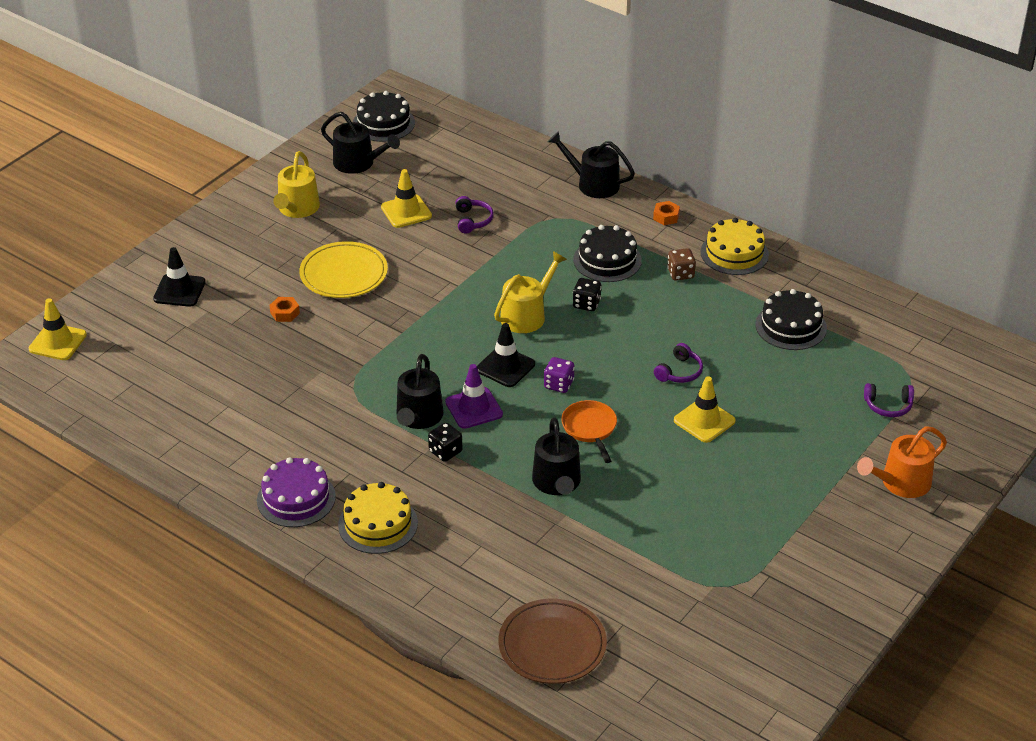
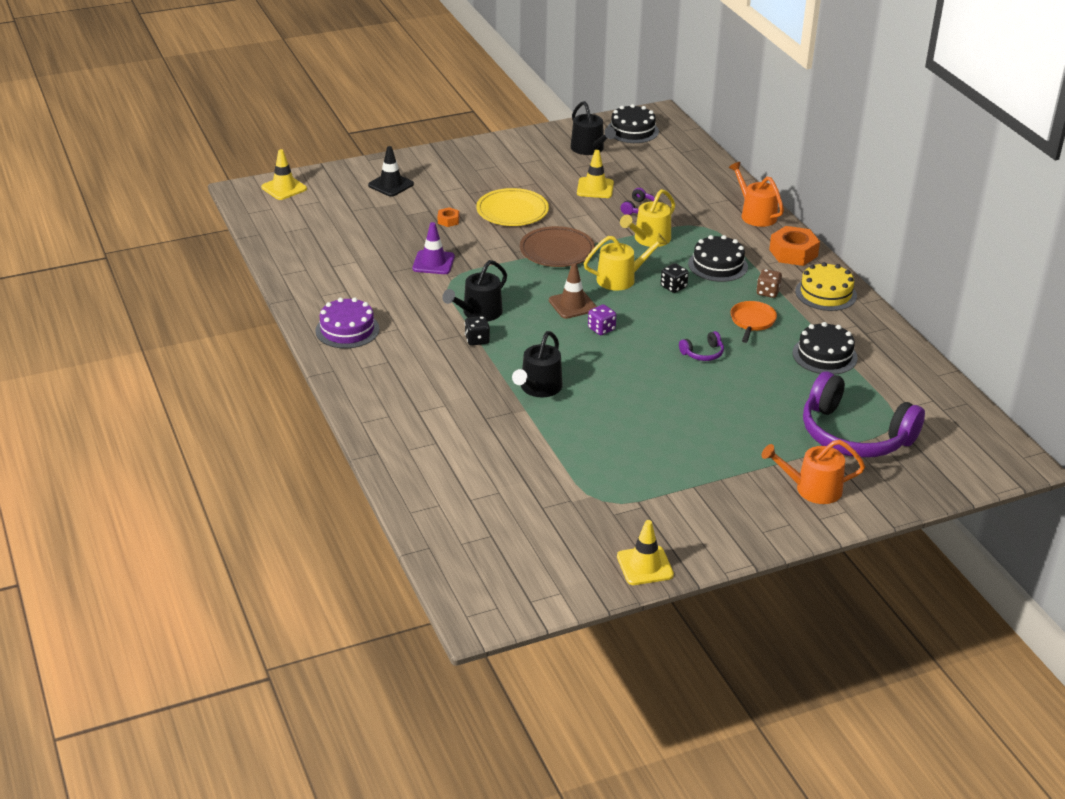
camera: 30 degrees right, 5 degrees down
(297, 209) = (518, 163): yellow watering can -> yellow watering can (649, 239)
(378, 524) = (387, 365): yellow cake -> none
(474, 408) = (524, 321): purple traffic cone -> purple traffic cone (433, 263)
(505, 367) = (572, 305): black traffic cone -> brown traffic cone
(552, 645) = (434, 484): brown plate -> brown plate (557, 251)
(590, 429) = (597, 364): orange pan -> orange pan (752, 322)
(593, 184) = (755, 215): black watering can -> orange watering can
(666, 217) = (793, 253): orange nut -> orange nut, size x1.97
(704, 421) = (691, 391): yellow traffic cone -> yellow traffic cone (645, 566)
(888, 406) = (854, 435): purple headphones -> purple headphones, size x2.50

